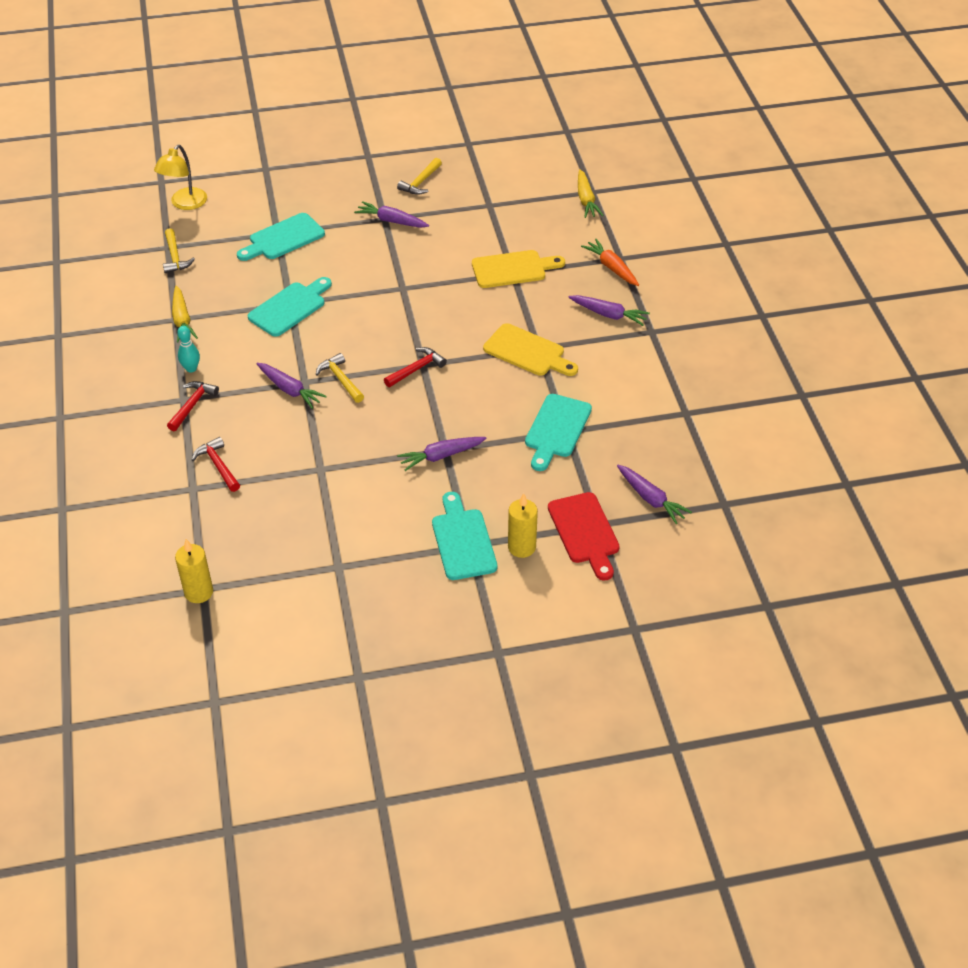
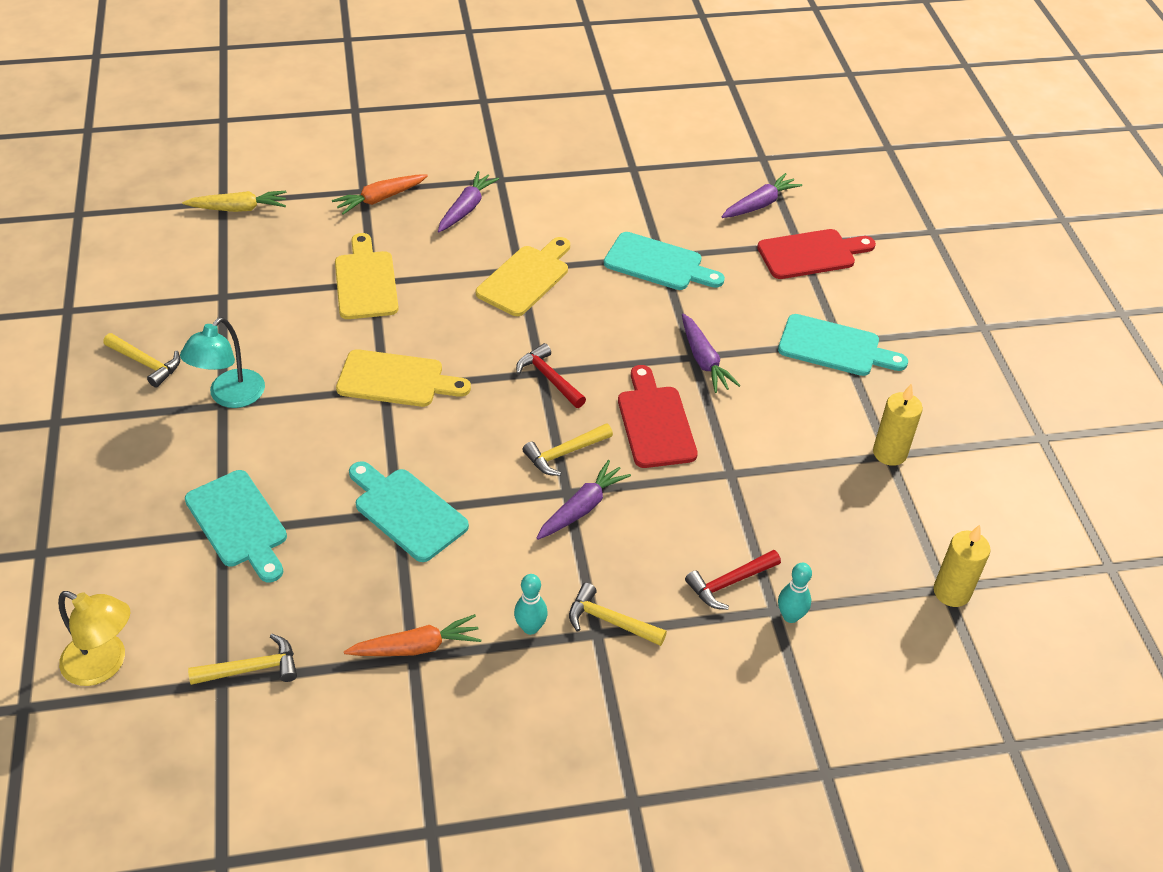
camera: 90 degrees left, 0 degrees up
(182, 320) = (416, 647): yellow carrot -> orange carrot
(186, 497) = (790, 616): none -> turquoise bowling pin
(192, 405) = (610, 621): red hammer -> yellow hammer
(372, 427) = (655, 422): none -> red cutting board
(391, 221) = (230, 397): purple carrot -> turquoise lamp
(411, 293) = (396, 380): none -> yellow cutting board
(462, 540) = (834, 347): turquoise cutting board -> turquoise cutting board turned 150 degrees counterclockwise
(521, 547) = (838, 301): yellow candle -> yellow candle (889, 453)

